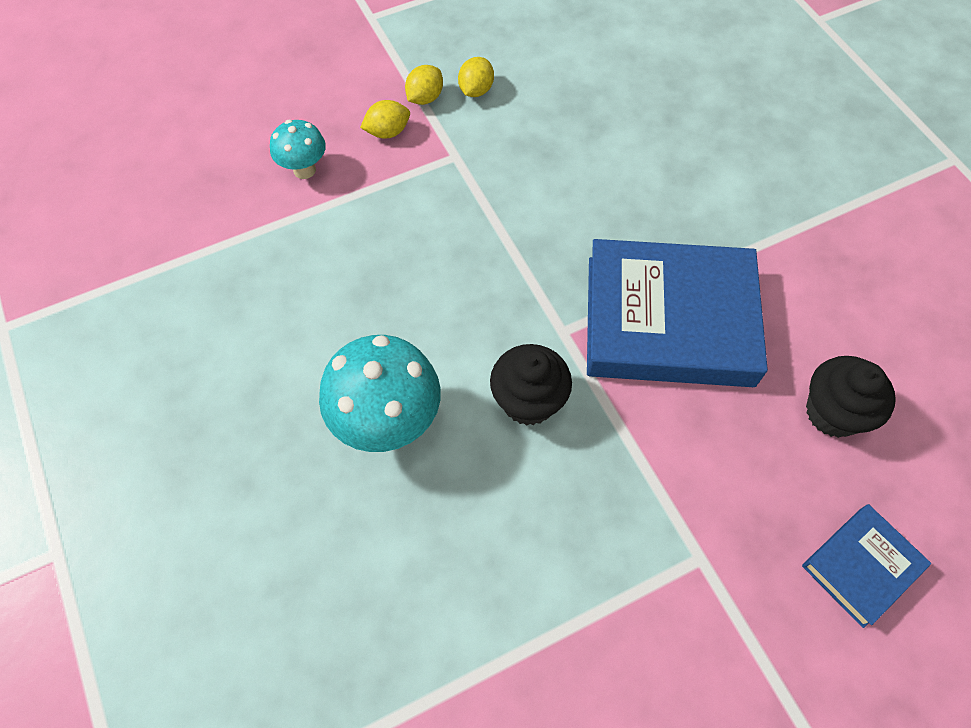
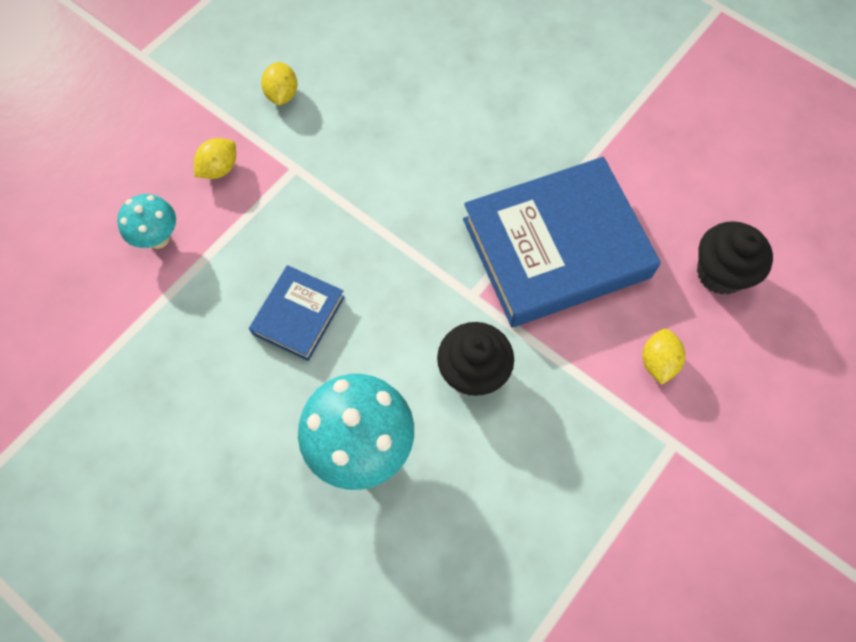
camera: 25 degrees left, 5 degrees up
(425, 98) = (237, 120): yellow lemon -> yellow lemon (658, 362)
(861, 567) = (796, 393): blue book -> blue book (299, 315)

